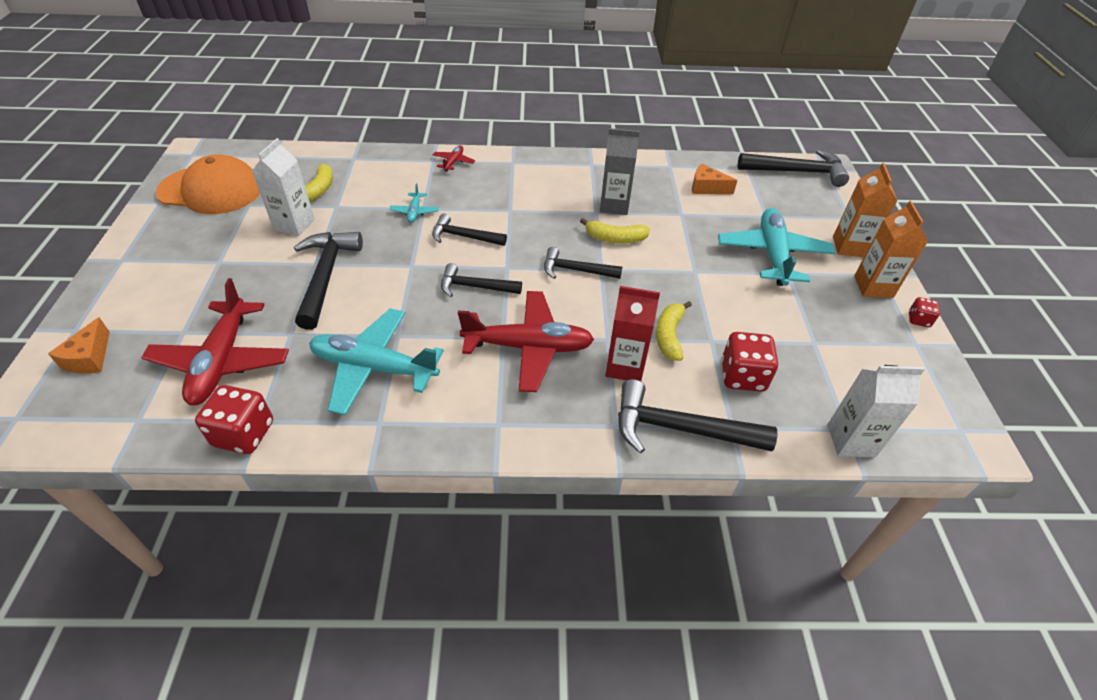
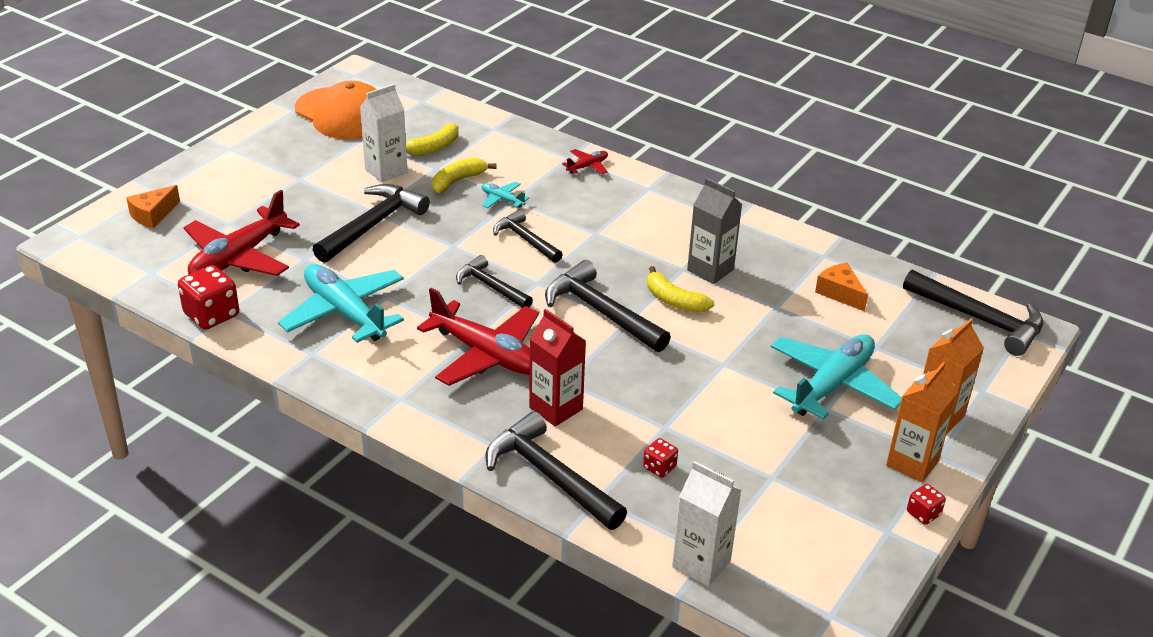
camera: 35 degrees right, 10 degrees down
(414, 212) = (502, 200): turquoise plane -> turquoise plane turned 90 degrees clockwise
(576, 270) = (601, 312): black hammer -> black hammer, size x1.59
(669, 336) = (627, 404): yellow banana -> yellow banana (457, 181)
(742, 376) = (659, 467): red dice -> red dice, size x0.53

